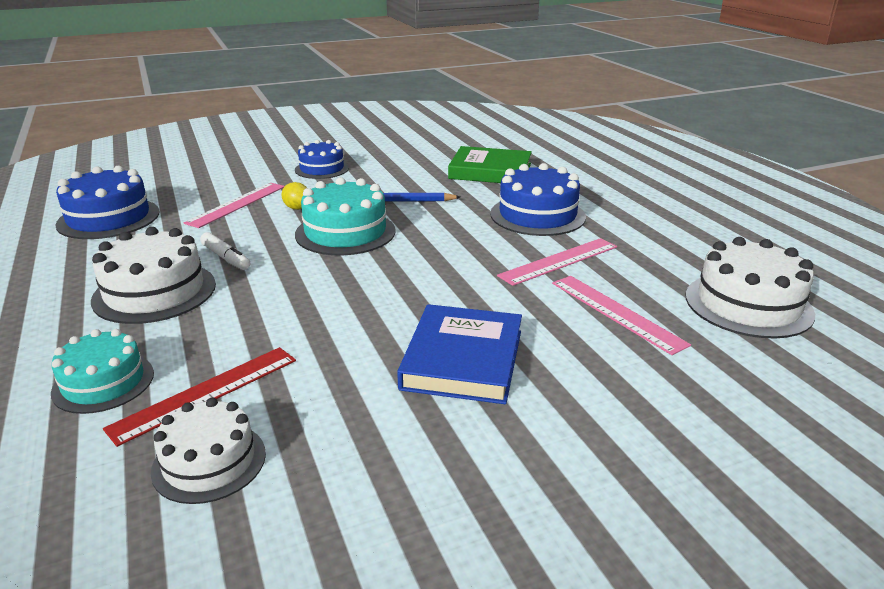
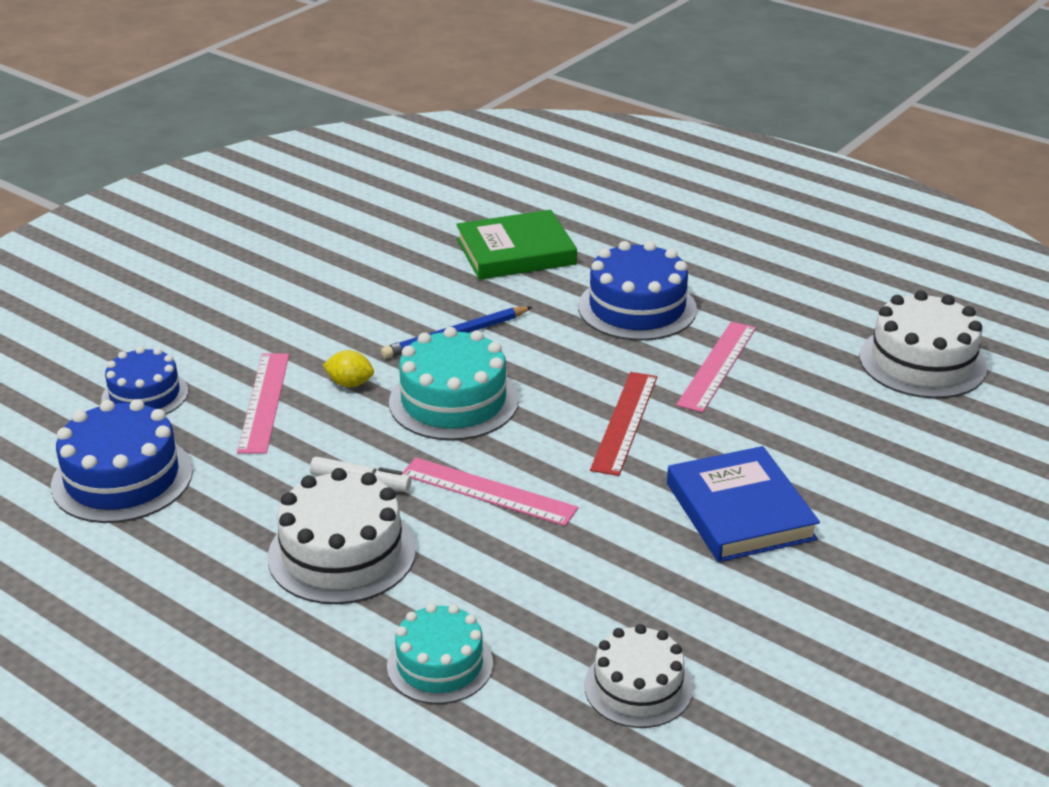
camera: 30 degrees left, 5 degrees up
(206, 393) = (552, 633): red ruler -> red ruler (625, 422)
(322, 169) = (298, 309): blue cake -> blue cake (145, 395)
(616, 312) = (822, 411): pink ruler -> pink ruler (488, 491)

